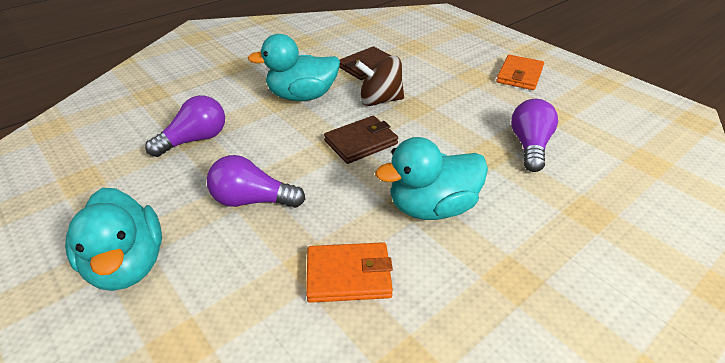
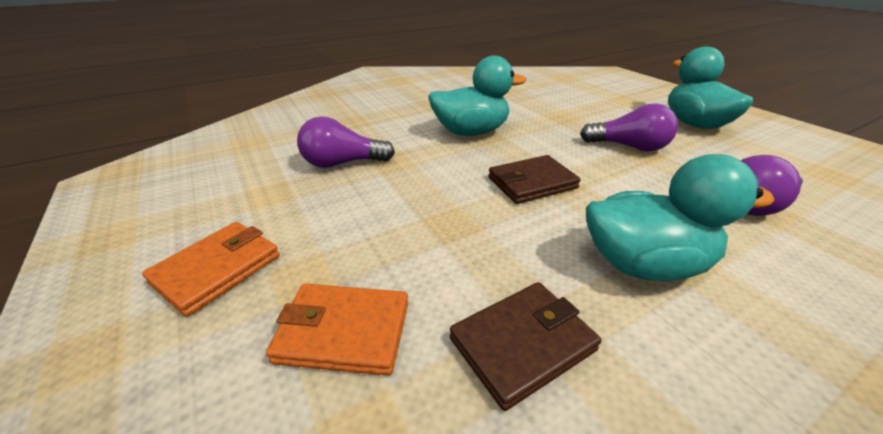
camera: 170 degrees left, 5 degrees down
(348, 275) = (537, 111): orange wallet -> orange wallet (344, 332)
(380, 100) = (502, 240): brown spinning top -> none
(529, 146) = (342, 163): purple light bulb -> purple light bulb turned 60 degrees clockwise

